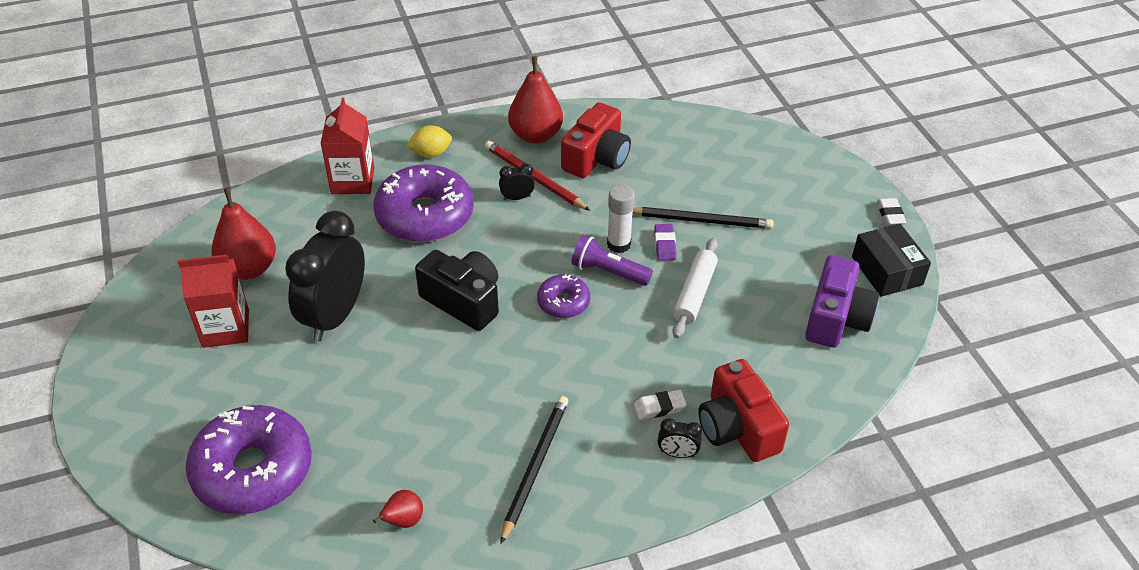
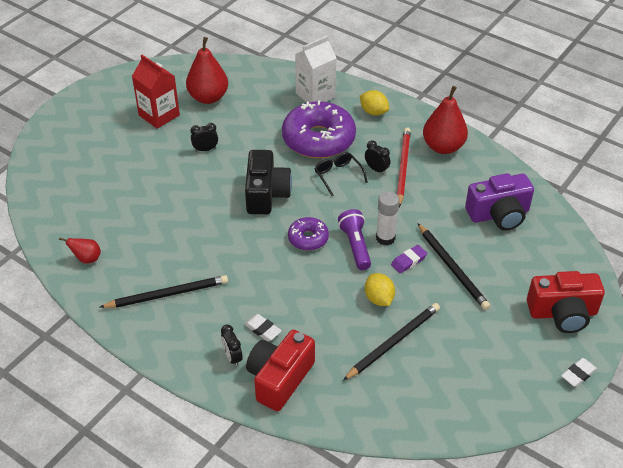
camera: 55 degrees right, 0 degrees up
(253, 470) = (75, 182): purple donut -> none
(335, 316) = (205, 149): black clock -> black clock, size x0.40
(353, 181) = (315, 95): red carton -> white carton
(496, 230) = (338, 176): none -> black glasses
(596, 158) = (454, 186): red camera -> red camera (562, 313)
(694, 293) = (379, 299): white rolling pin -> yellow lemon
(759, 314) = (393, 342): none -> black pencil
(836, 319) = (431, 389): purple camera -> purple camera (499, 214)
(886, 271) = (512, 398): black box -> none

